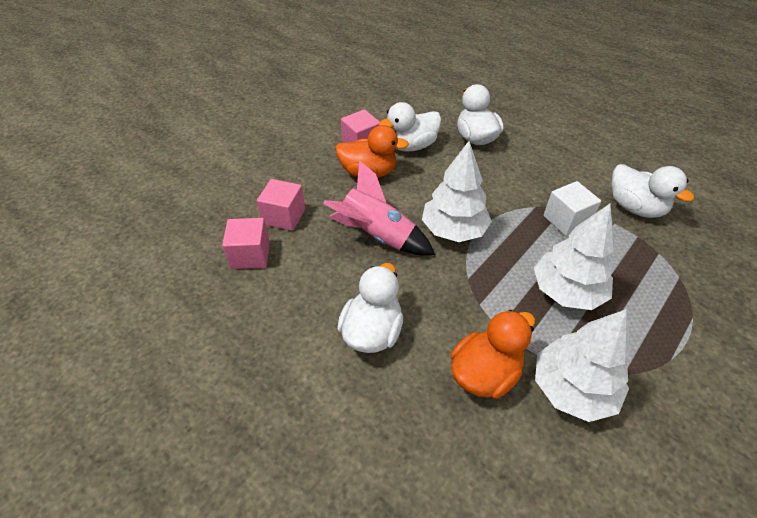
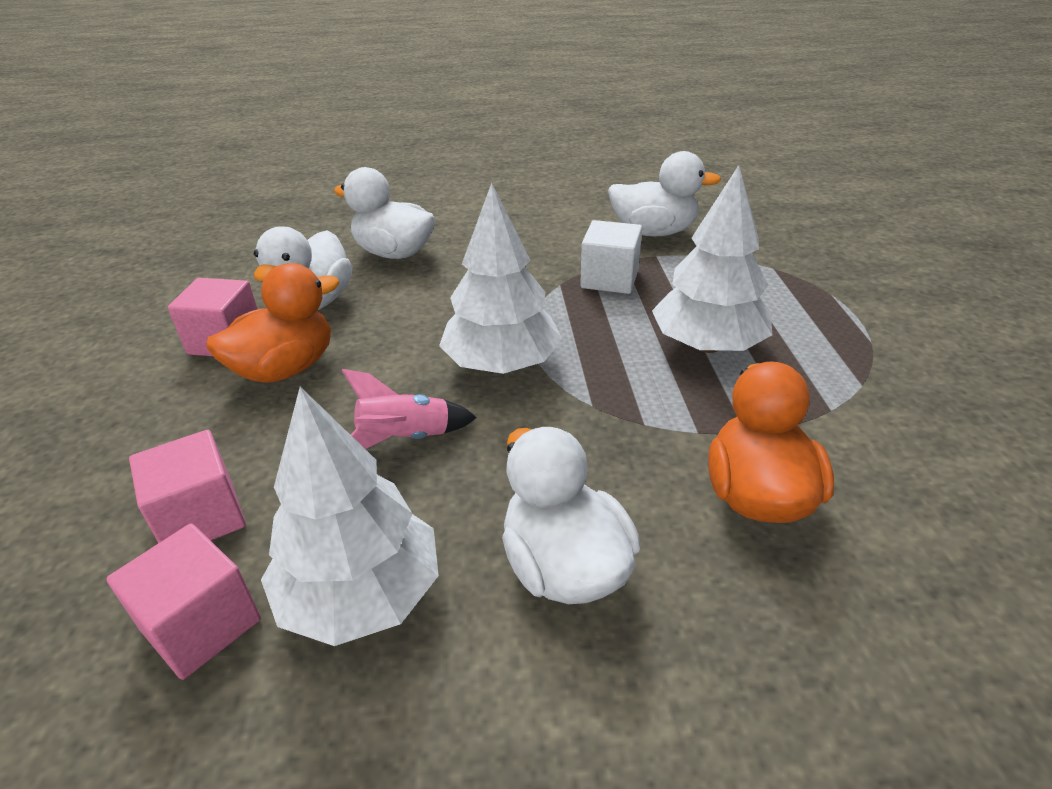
camera: 45 degrees left, 10 degrees down
(377, 236) = (405, 438): pink rocket -> pink rocket, size x0.62
(572, 389) = (849, 436): white tree -> white tree (361, 595)

